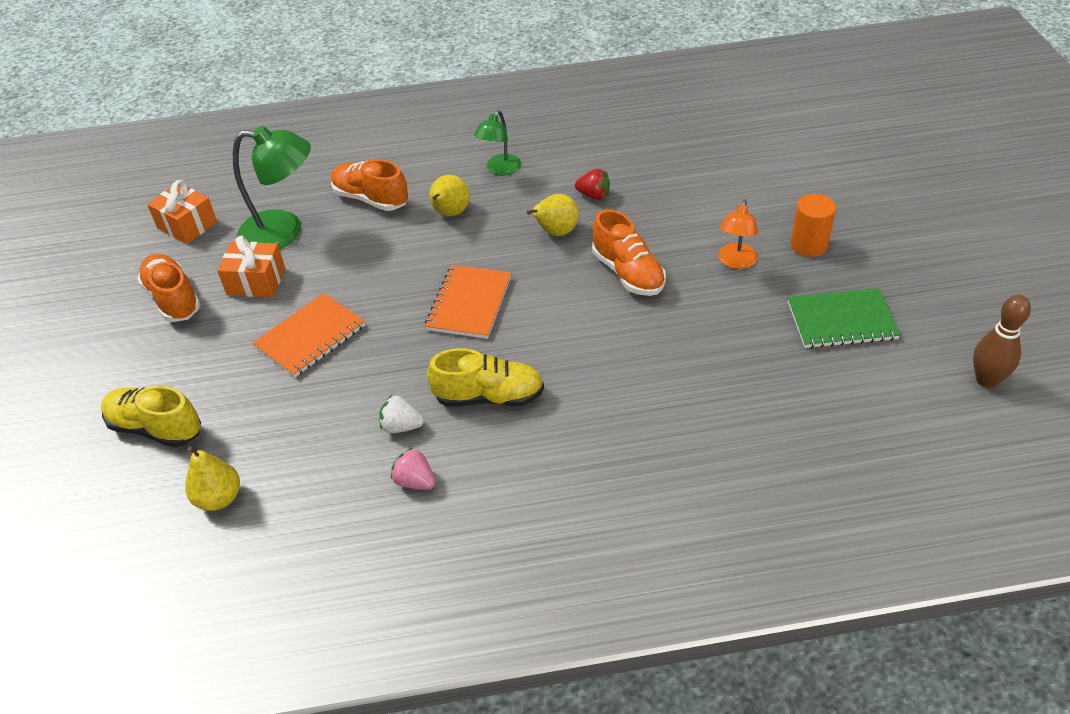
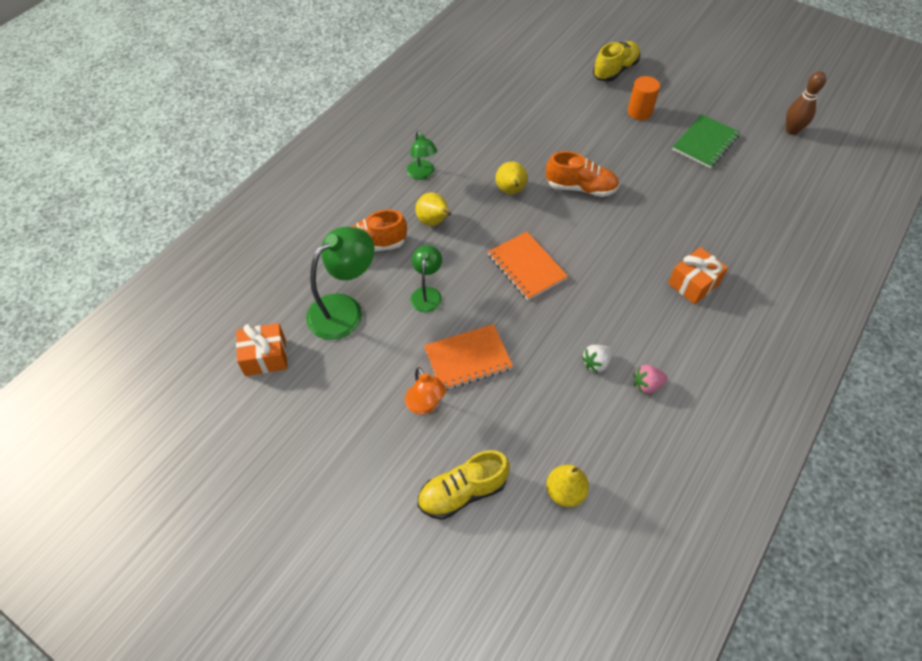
camera: 50 degrees left, 10 degrees up
(173, 299) = (339, 410): orange shoe -> none
(256, 281) = (378, 354): orange gift -> orange gift (693, 283)
(310, 337) = (468, 358): orange notebook -> orange notebook turned 75 degrees clockwise
(358, 264) = (427, 294): none -> green lamp
(489, 397) = (614, 309): yellow shoe -> yellow shoe (615, 70)
(594, 195) = (499, 155): red strawberry -> none
(736, 262) = (621, 144): orange lamp -> orange lamp (425, 405)

